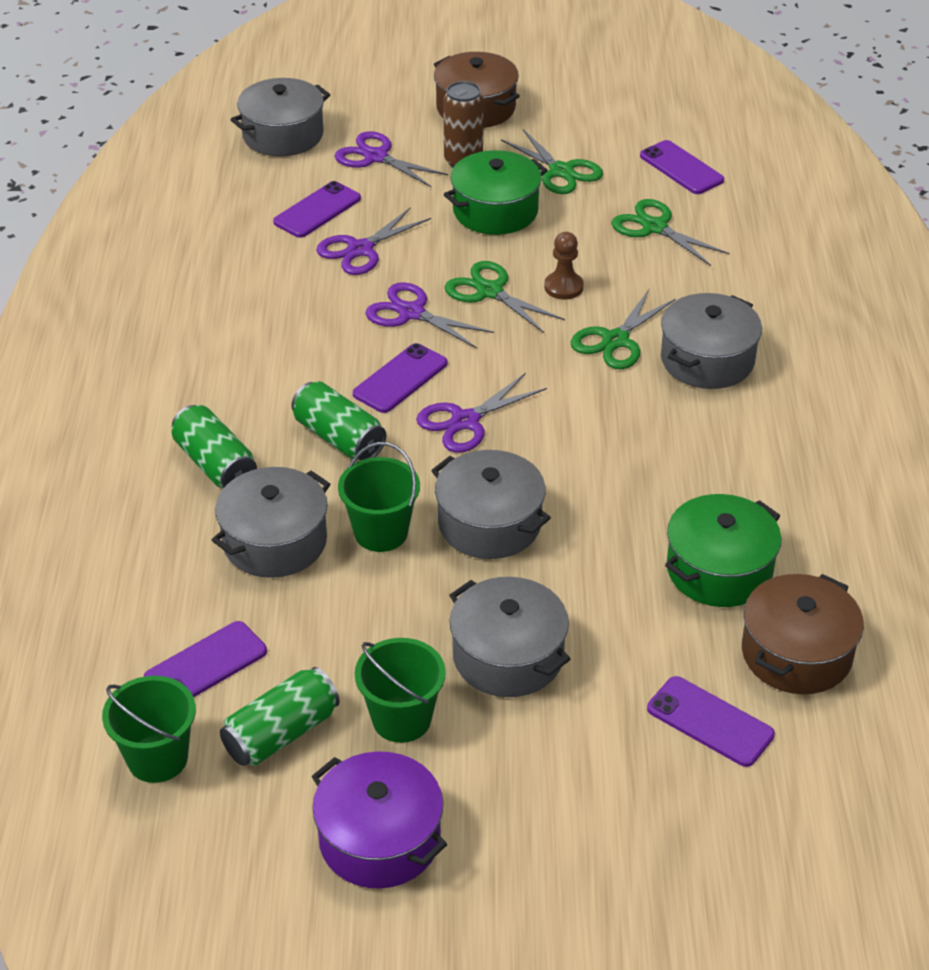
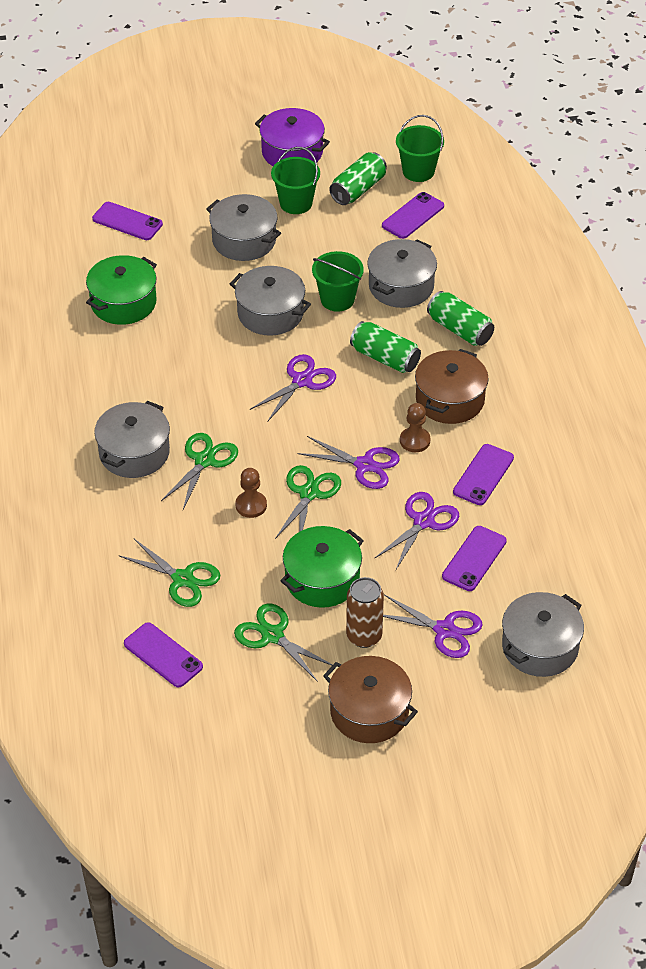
camera: 170 degrees right, 5 degrees up
(337, 332) = (415, 441): none -> brown pawn
(400, 379) = (356, 408): purple phone -> purple phone (483, 475)
(489, 291) = (309, 493): green scissors -> green scissors turned 105 degrees counterclockwise
(796, 653) = (78, 261): brown pot -> brown pot (450, 400)

